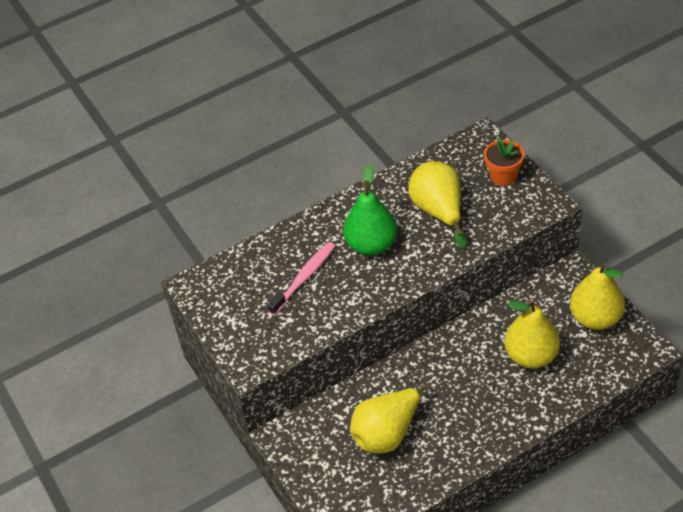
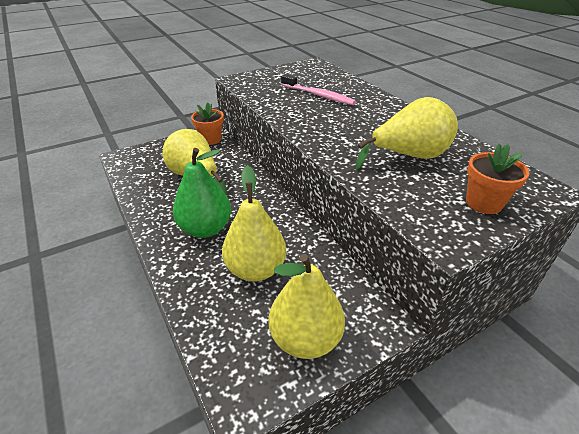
camera: 85 degrees right, 10 degrees down
(298, 434) = (210, 139): none -> orange flower pot
(371, 245) = (357, 121): green pear -> green pear (205, 229)

